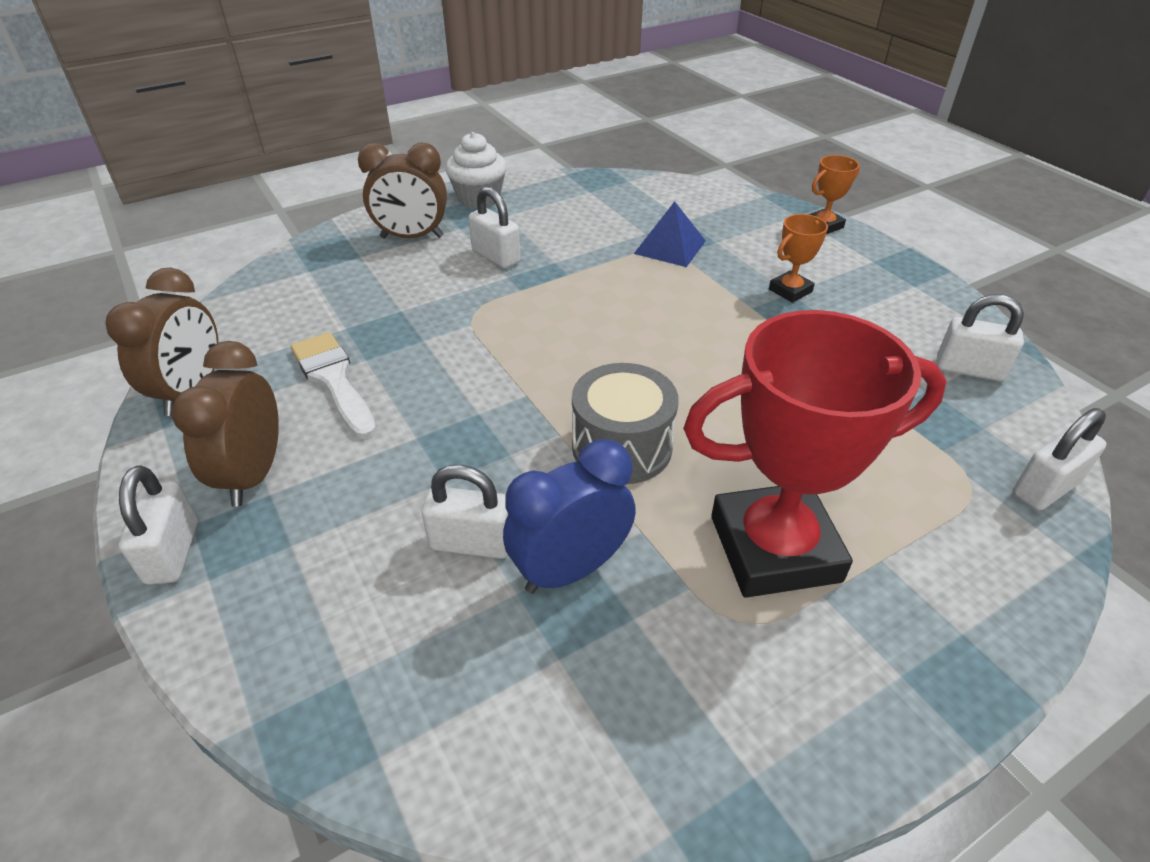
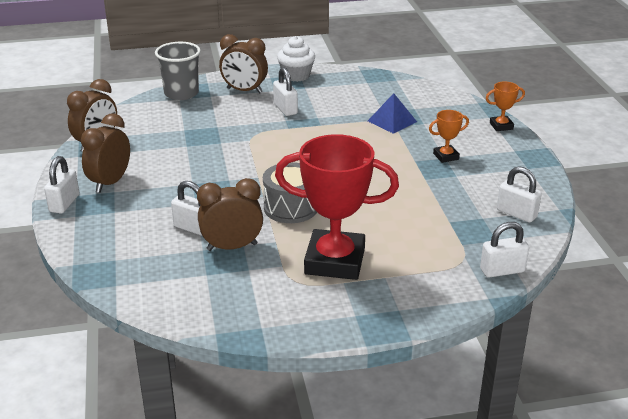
camera: 20 degrees right, 10 degrees down
(308, 261) = (181, 93): none -> grey cup
(333, 380) = (166, 152): white brush -> none
(570, 569) = (232, 247): blue clock -> brown clock

